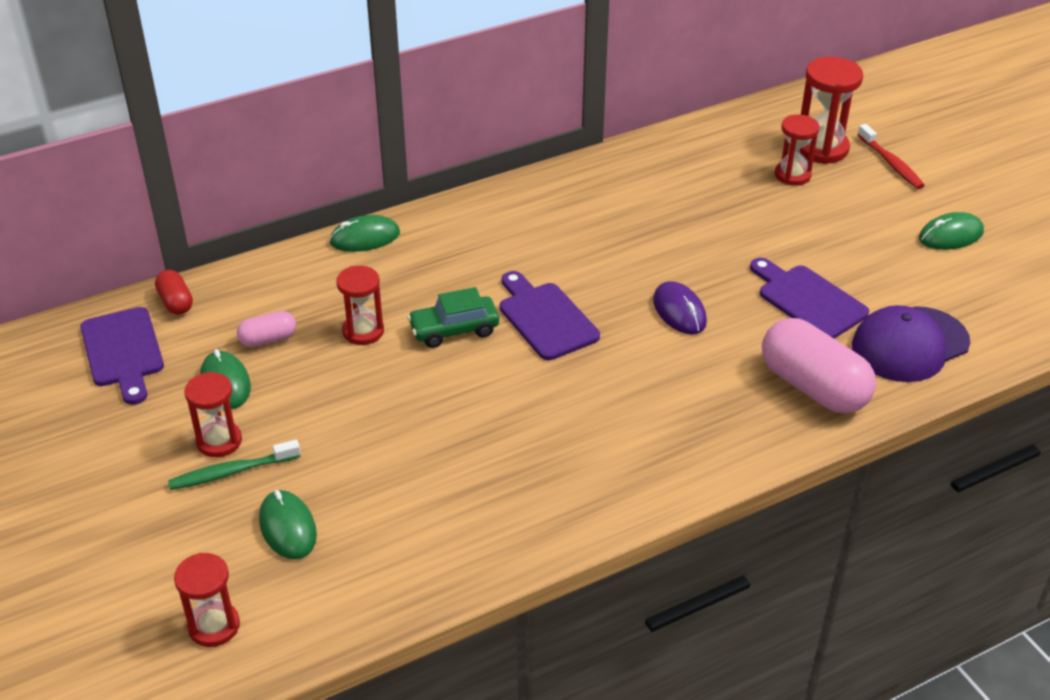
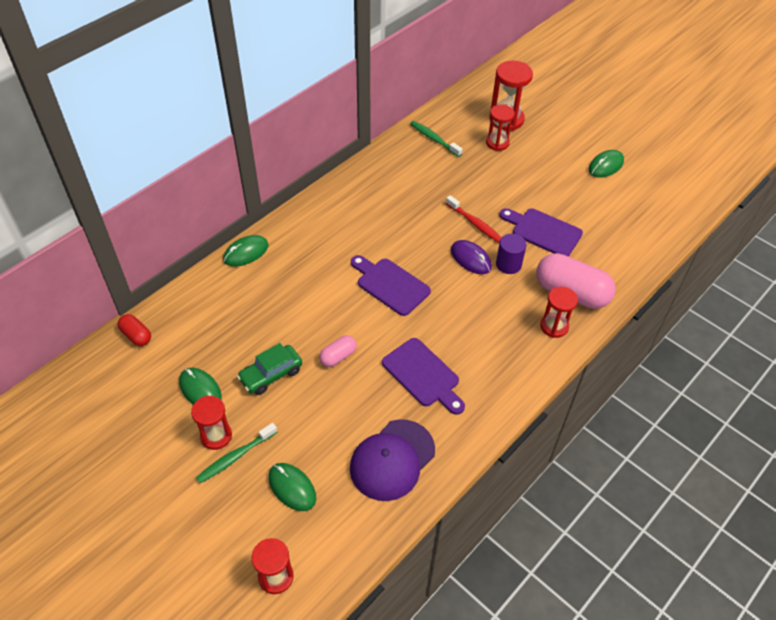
camera: 20 degrees left, 10 degrees up
(123, 351) = (116, 384): purple cutting board -> purple cutting board (423, 375)
(268, 339) = (214, 348): pink capsule -> pink capsule (338, 356)
(363, 331) = (276, 325): red hourglass -> red hourglass (554, 326)
(454, 330) = (336, 308): green car -> green car (271, 374)
(698, 153) = (434, 139): none -> green toothbrush
(733, 330) = (508, 264): none -> purple cylinder
(891, 163) = (551, 122): red toothbrush -> red toothbrush (475, 223)
(910, 344) = (613, 248): purple cap -> purple cap (392, 460)

